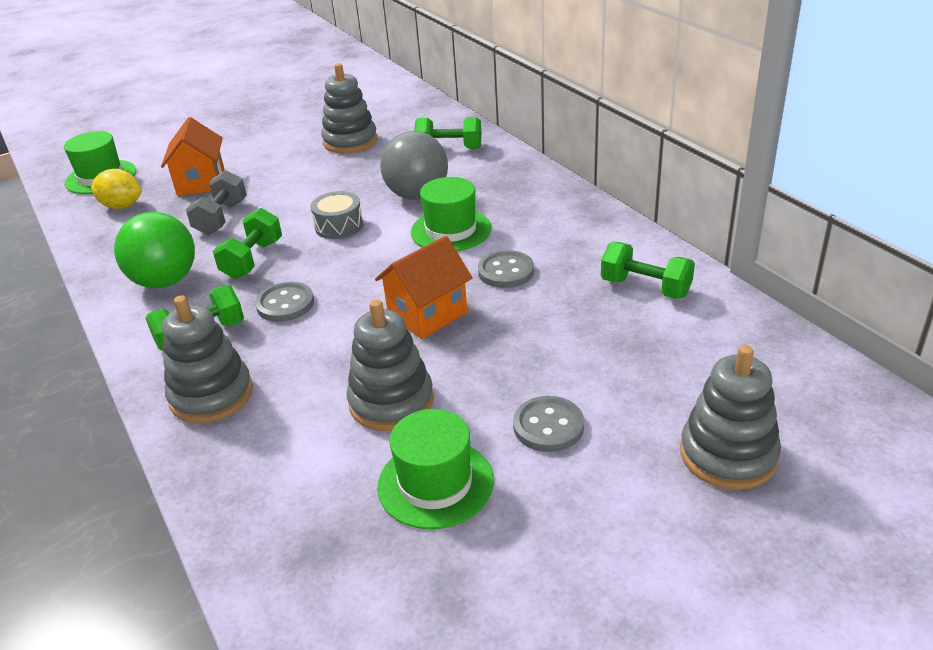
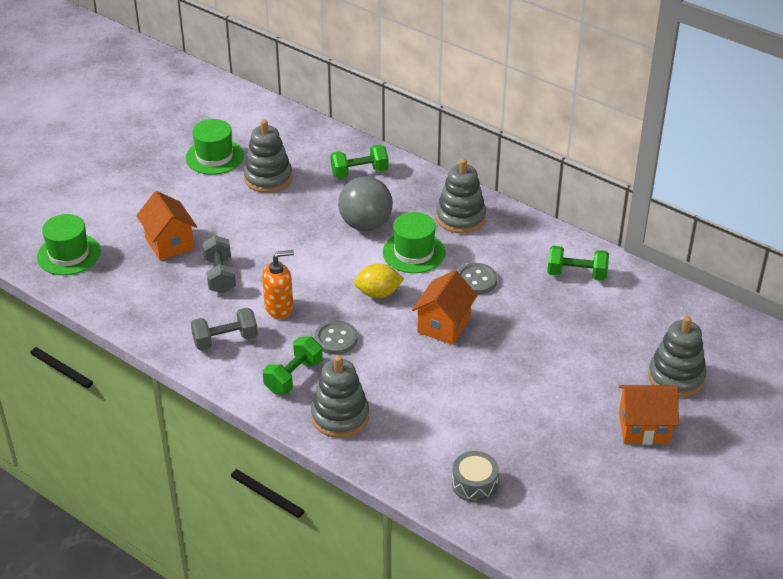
camera: 25 degrees left, 5 degrees up
(122, 206) = (120, 280): yellow lemon -> yellow lemon (378, 293)
(165, 281) = (225, 340): green ball -> grey dumbbell
(252, 259) = (279, 308): green dumbbell -> orange soap dispenser
(339, 226) = (324, 265): grey drum -> grey drum (474, 484)
(391, 402) = (463, 392): grey stacking toy -> grey stacking toy (460, 218)
(435, 483) = (524, 435): green hat -> green hat (214, 157)
(548, 426) = (568, 384): grey button -> none
(632, 523) = (644, 428): none -> orange house

